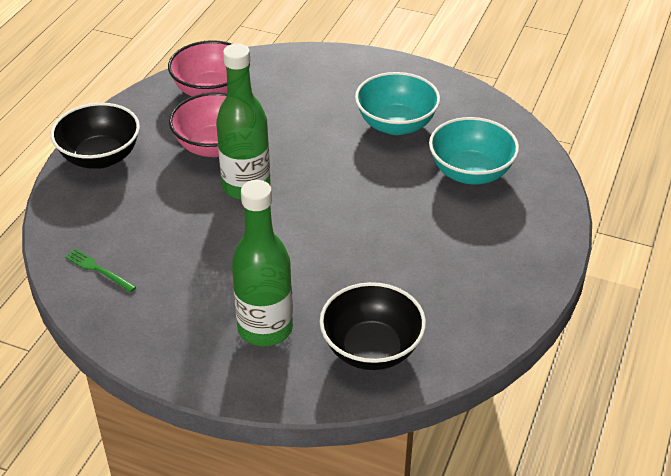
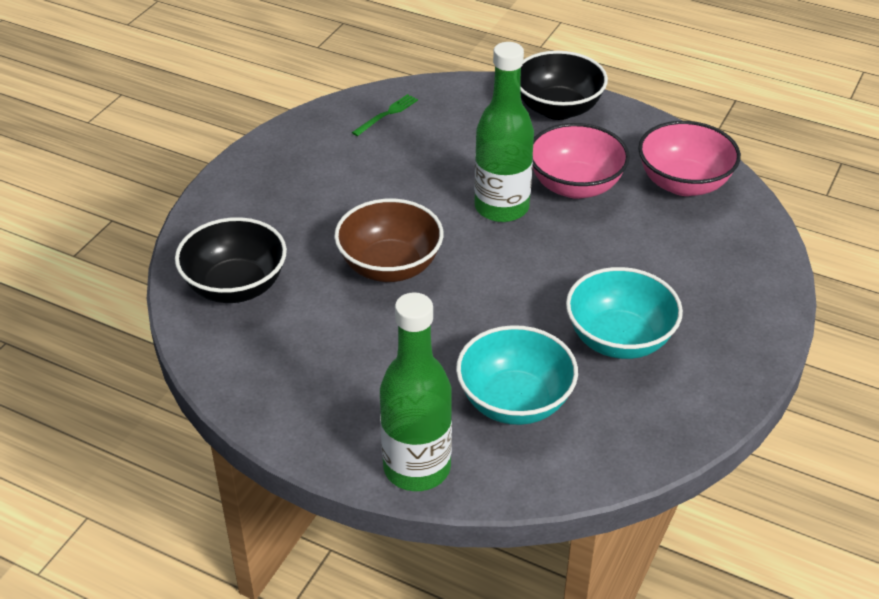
camera: 95 degrees right, 0 degrees up
(265, 328) = (283, 216): green bottle -> green bottle (417, 468)
(330, 249) = (390, 266): none -> brown bowl

